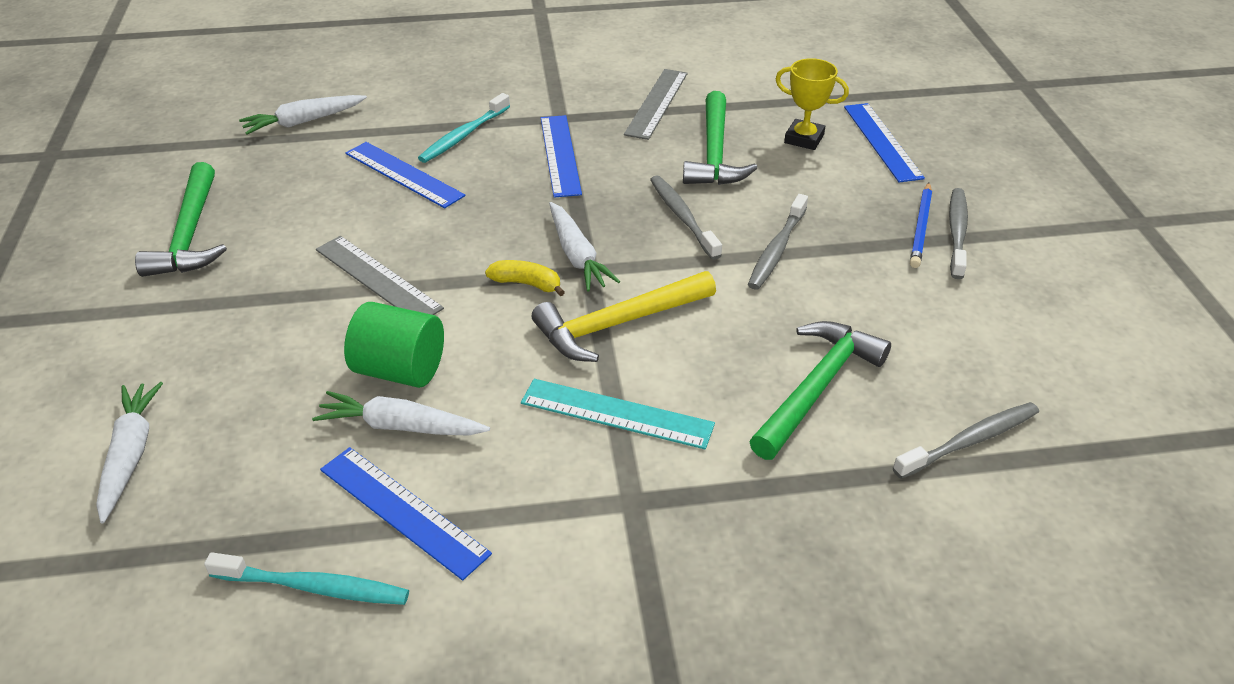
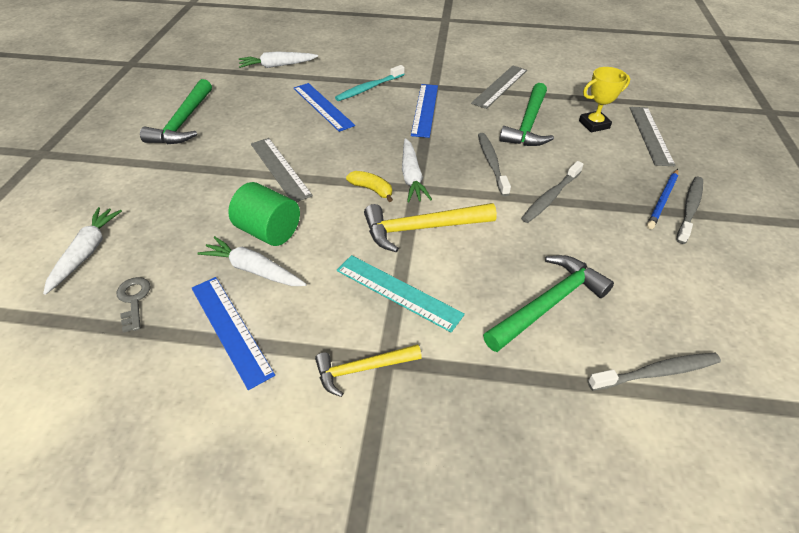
camera: 15 degrees right, 5 degrees up
(240, 504) = (134, 300): none -> grey key
(314, 587) = (152, 370): turquoise toothbrush -> none
(606, 519) = (362, 369): none -> yellow hammer
(804, 139) = (594, 124): yellow trophy -> yellow trophy turned 60 degrees counterclockwise
(882, 141) = (650, 135): blue ruler -> grey ruler

